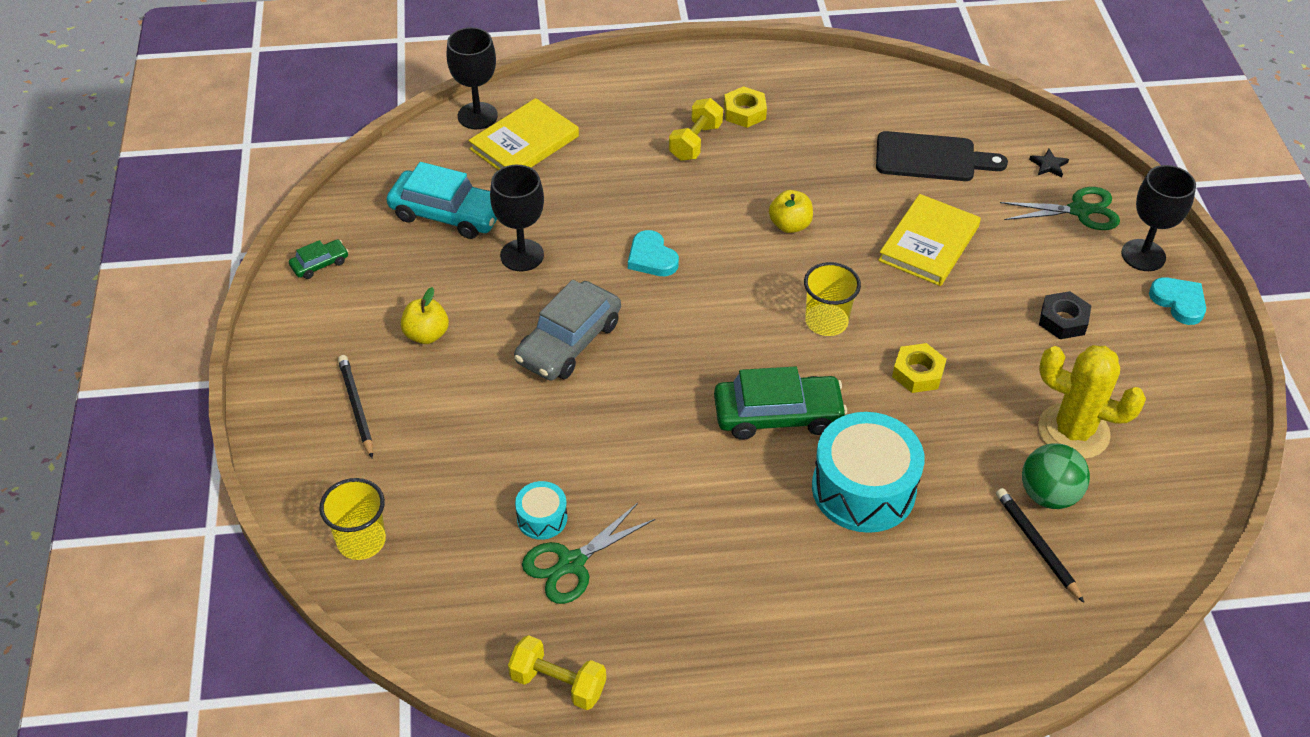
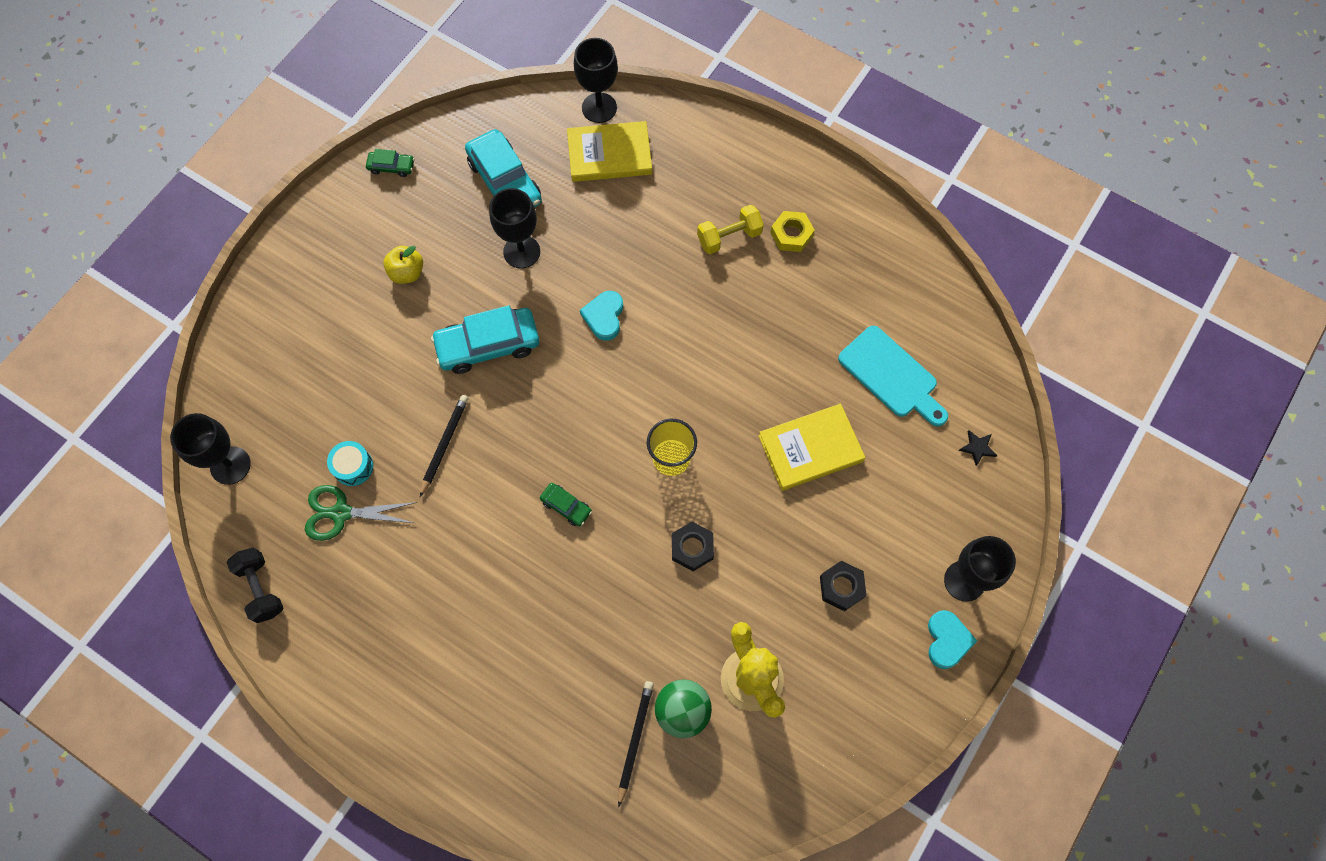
camera: 40 degrees right, 20 degrees up
(357, 407) = (320, 298): black pencil -> black pencil (445, 444)
(361, 541) = (241, 400): yellow cup -> none
(409, 602) = (230, 465): none -> black goblet
(558, 683) = (261, 588): yellow dumbbell -> black dumbbell
(568, 342) = (488, 345): grey car -> turquoise car
(777, 415) = (566, 506): green car -> green car, size x0.49
(790, 225) = (725, 359): yellow apple -> none
(863, 489) = (566, 606): turquoise drum -> none
(918, 373) = (692, 548): yellow nut -> black nut
(931, 158) = (891, 375): black cutting board -> turquoise cutting board
(1079, 210) = (957, 505): green scissors -> none

